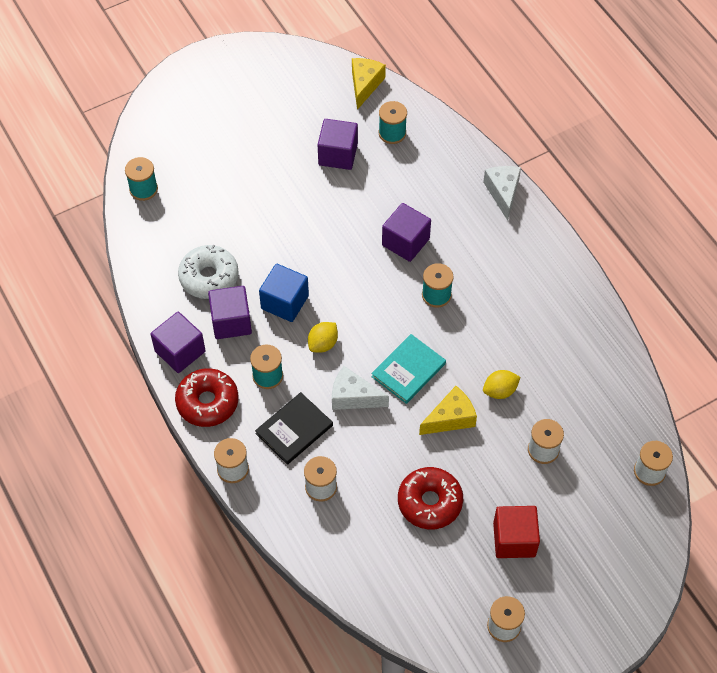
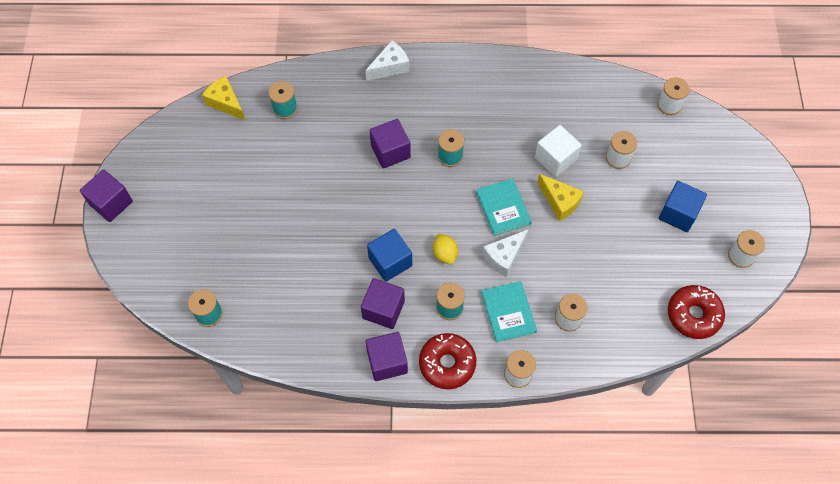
camera: 60 degrees left, 5 degrees up
(209, 277) = (330, 305): white donut -> none
(294, 429) = (508, 312): black book -> turquoise book
(338, 154) = (278, 155): purple cube -> purple cube (111, 203)
(429, 502) = (620, 251): red donut -> red donut (693, 315)
(450, 418) = (560, 202): yellow cheese -> yellow cheese turned 135 degrees clockwise
(500, 391) = (555, 159): yellow lemon -> white cube
(503, 193) = (390, 67): white cheese -> white cheese turned 120 degrees clockwise
(514, 539) = (678, 213): red cube -> blue cube

